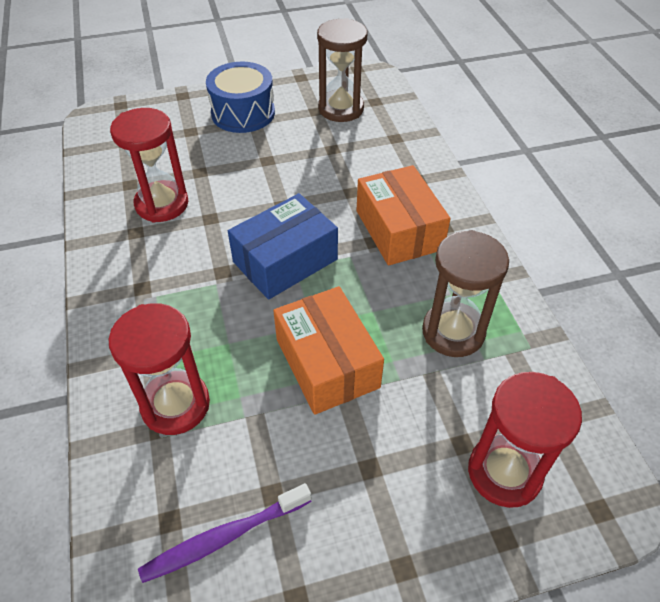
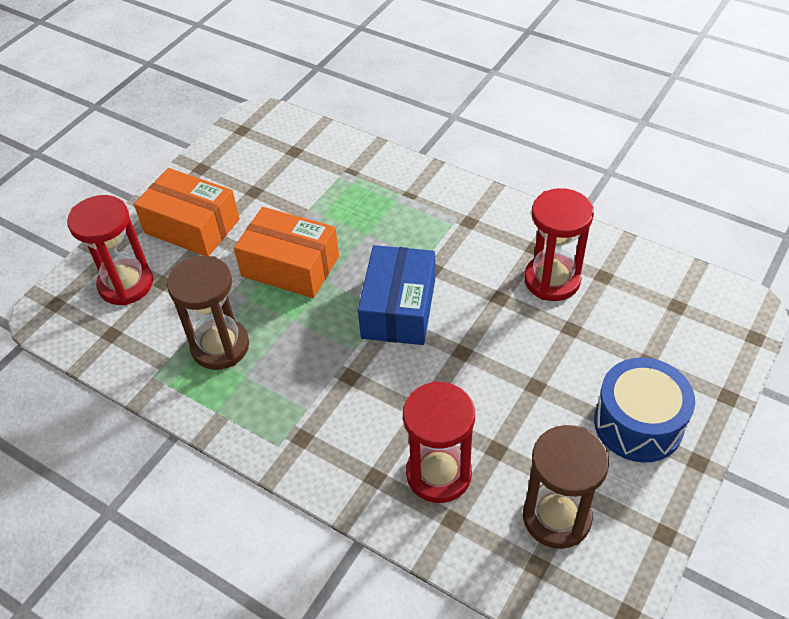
camera: 140 degrees right, 0 degrees up
(175, 405) = (355, 187): red hourglass -> red hourglass (438, 474)
(223, 537) = (259, 163): purple toothbrush -> none
(399, 230) = (338, 403): orange box -> orange box (192, 226)

